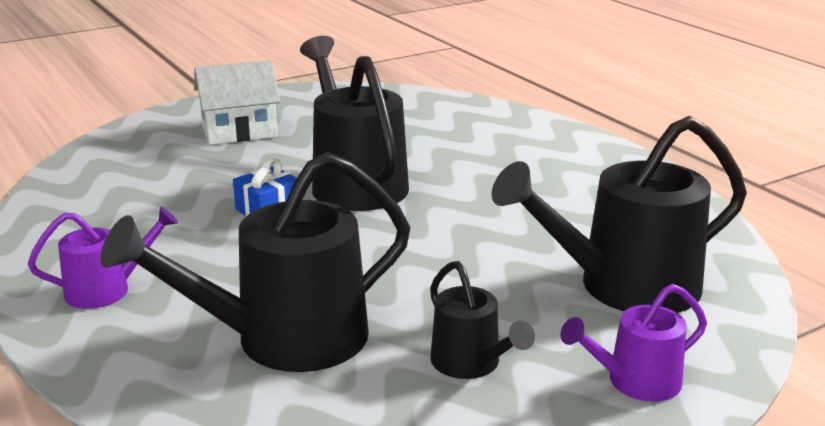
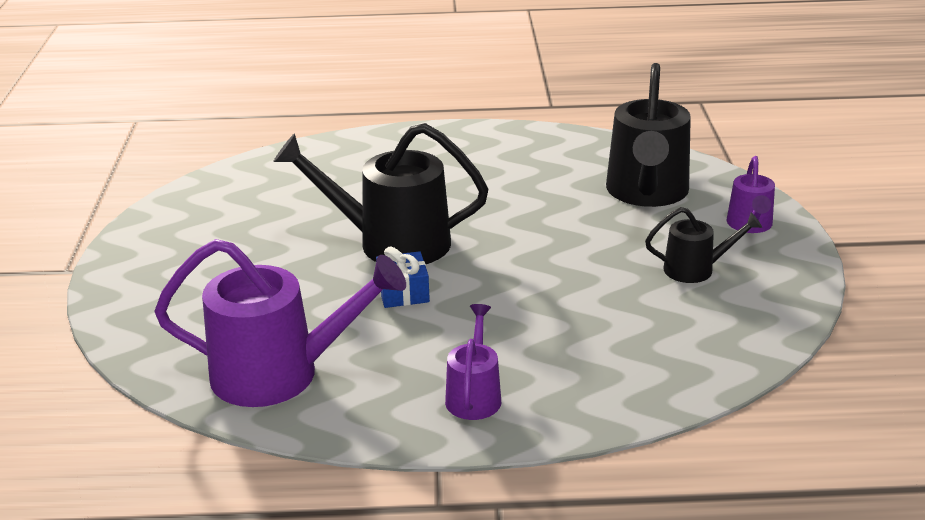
camera: 60 degrees left, 5 degrees up
(100, 197) = (281, 374): none -> purple watering can
(239, 132) = (211, 272): white house -> none
(283, 340) = (616, 330): black watering can -> none

